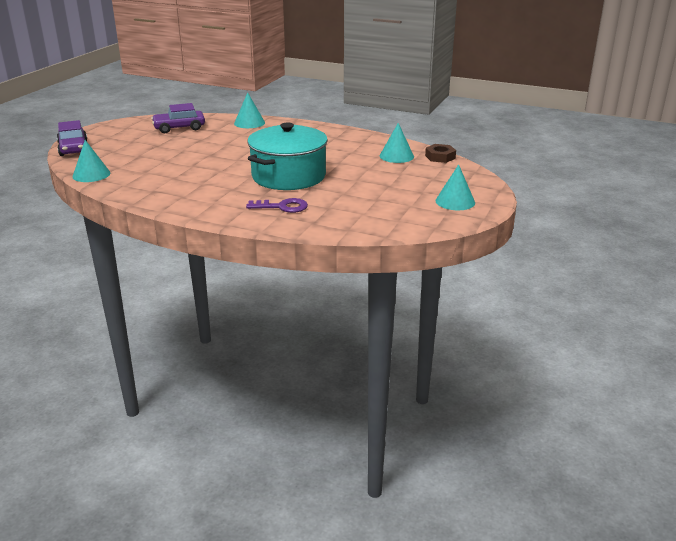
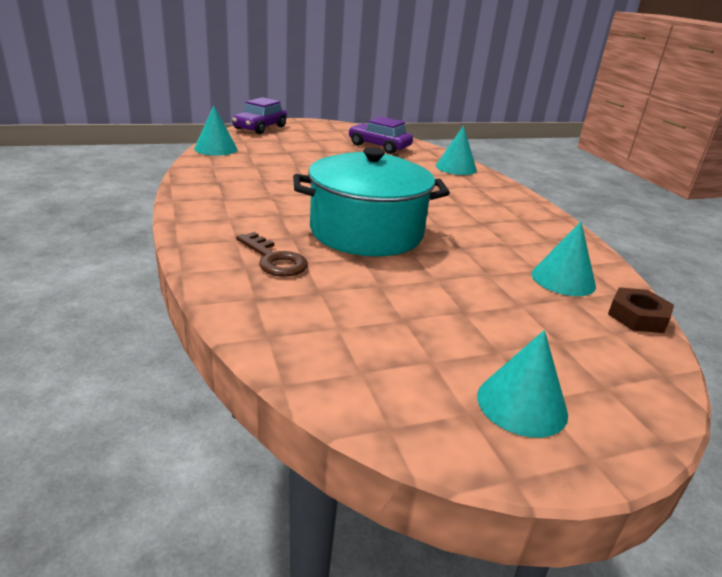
camera: 45 degrees right, 0 degrees up
(282, 207) = (274, 259): purple key -> brown key

